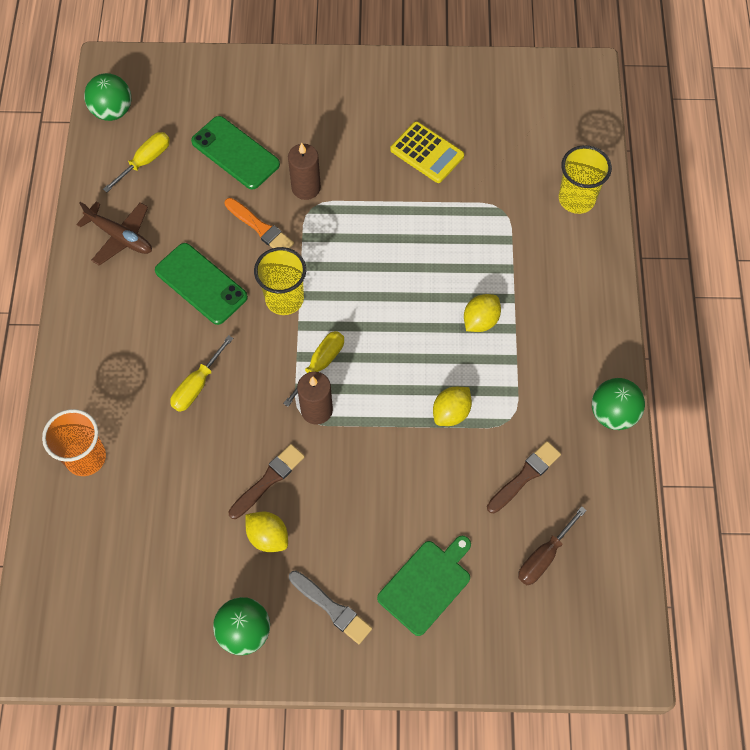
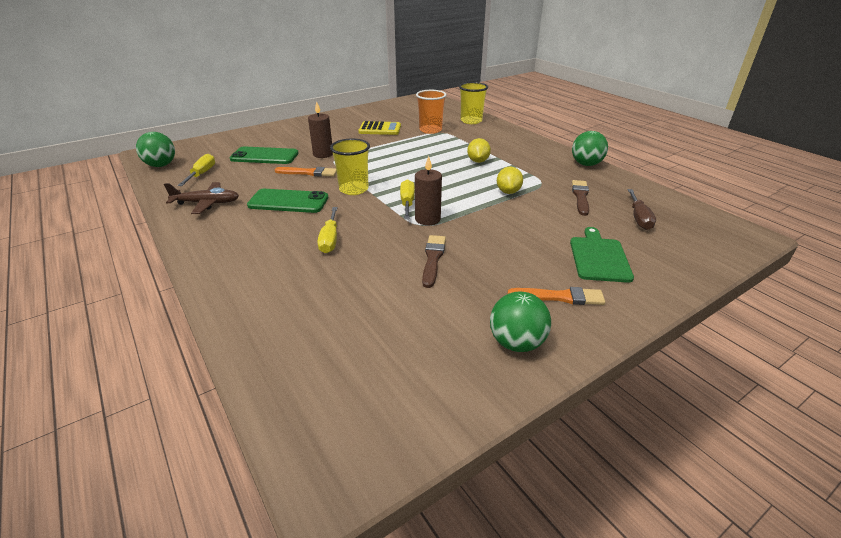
camera: 35 degrees left, 30 degrees down
(85, 457) = (267, 309): orange cup -> orange cup (430, 130)
(268, 536) = (467, 284): yellow lemon -> none
(332, 608) = (560, 297): grey brush -> orange brush

